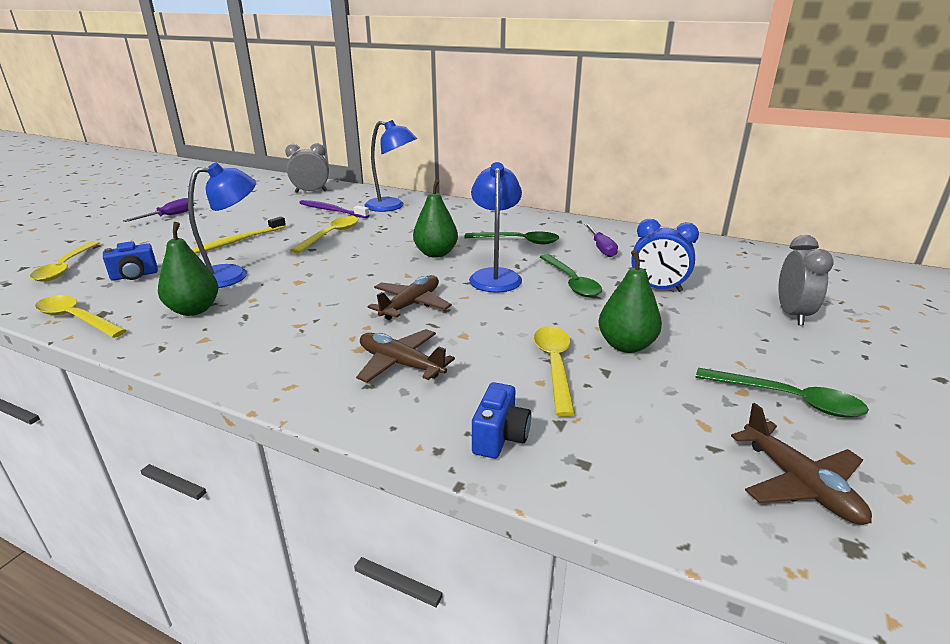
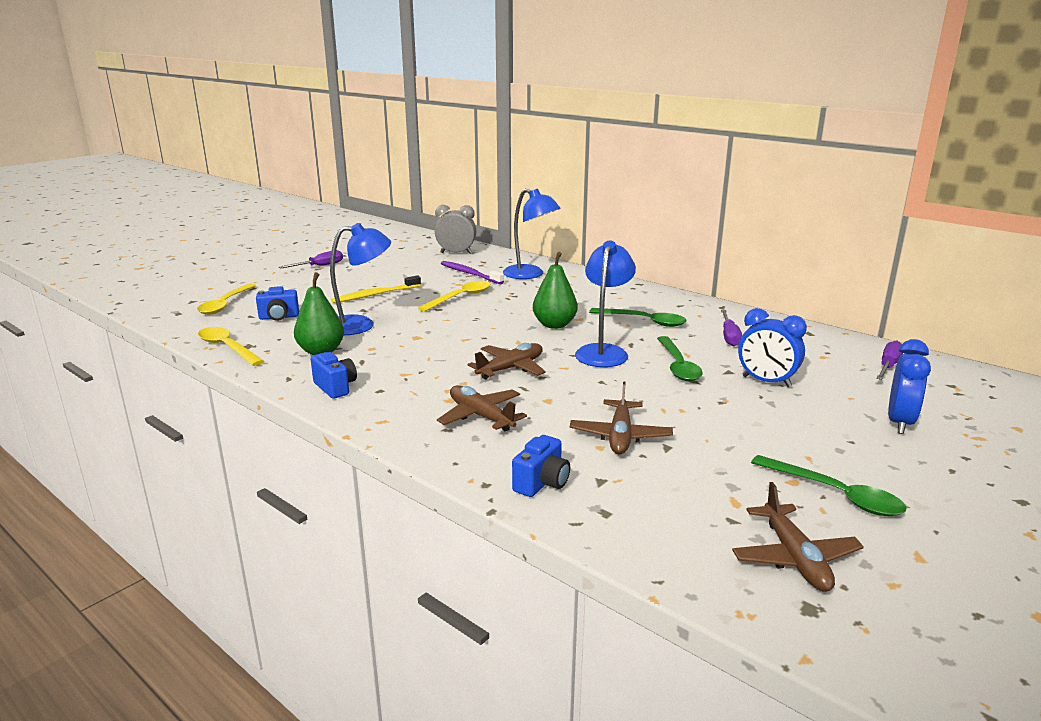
camera: 15 degrees right, 5 degrees down
(222, 351) = (335, 387): none -> blue camera
(554, 366) = (620, 436): yellow spoon -> brown plane
(626, 345) = (700, 428): green pear -> none
(747, 261) = (888, 366): none -> purple screwdriver
(792, 314) = (899, 422): grey clock -> blue clock

